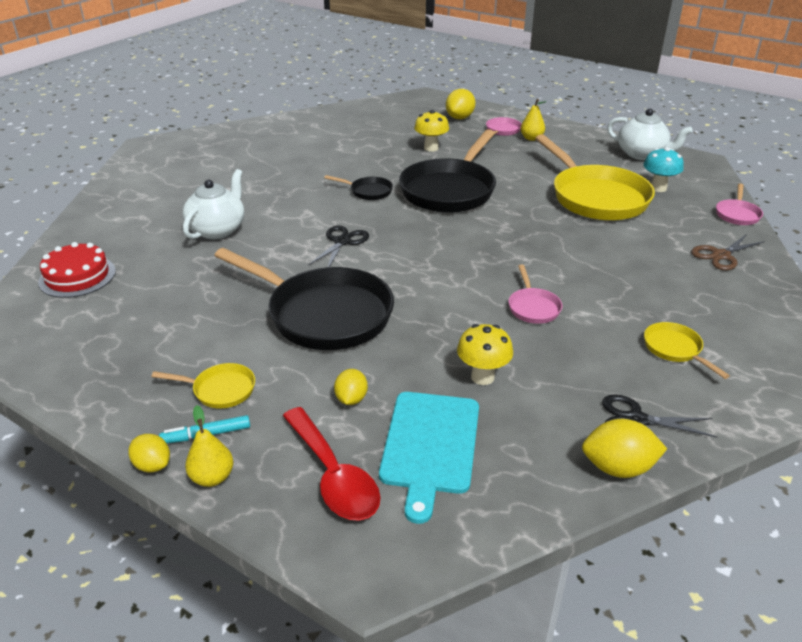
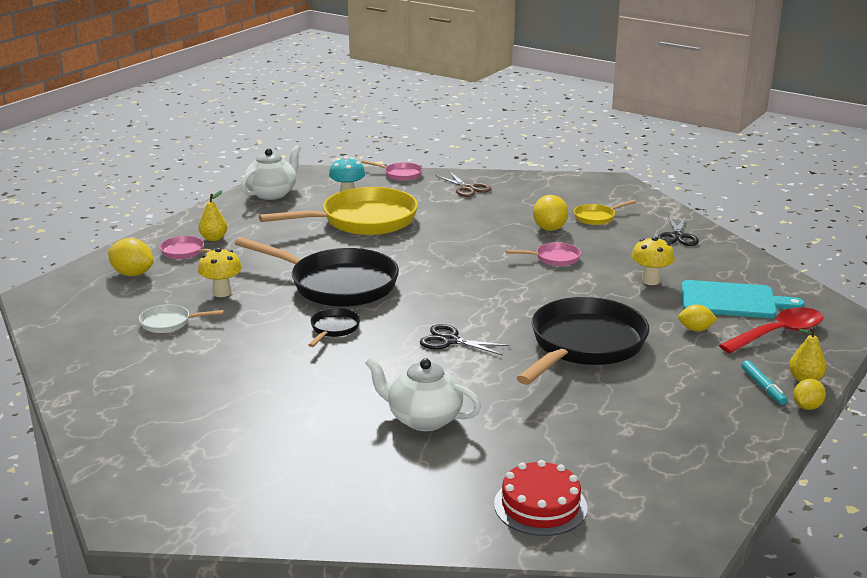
camera: 90 degrees left, 10 degrees down
(220, 390) = (707, 387): yellow pan -> none
(381, 135) = (169, 323): none -> white pan
(618, 468) = (724, 246): yellow lemon -> yellow lemon (549, 228)

